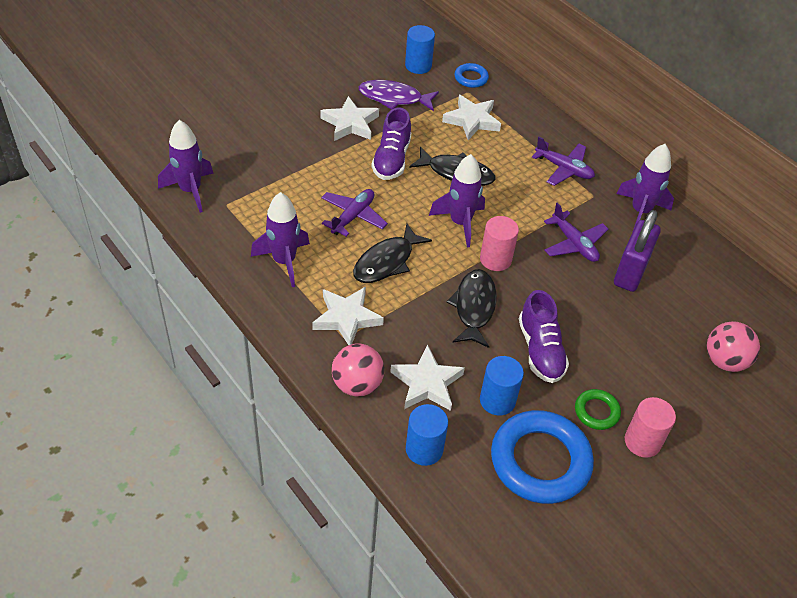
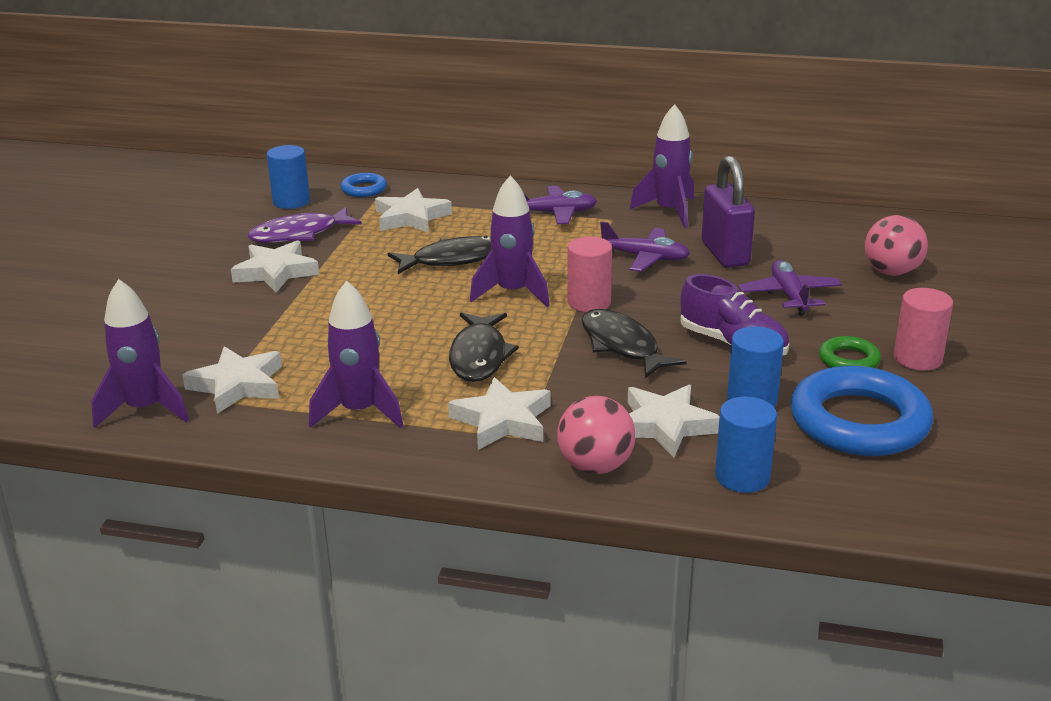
camera: 35 degrees left, 20 degrees down
(247, 201) = (238, 385): none -> white star
(353, 216) = (388, 340): purple plane -> purple plane (789, 296)
(391, 159) = (366, 279): purple shoe -> none

